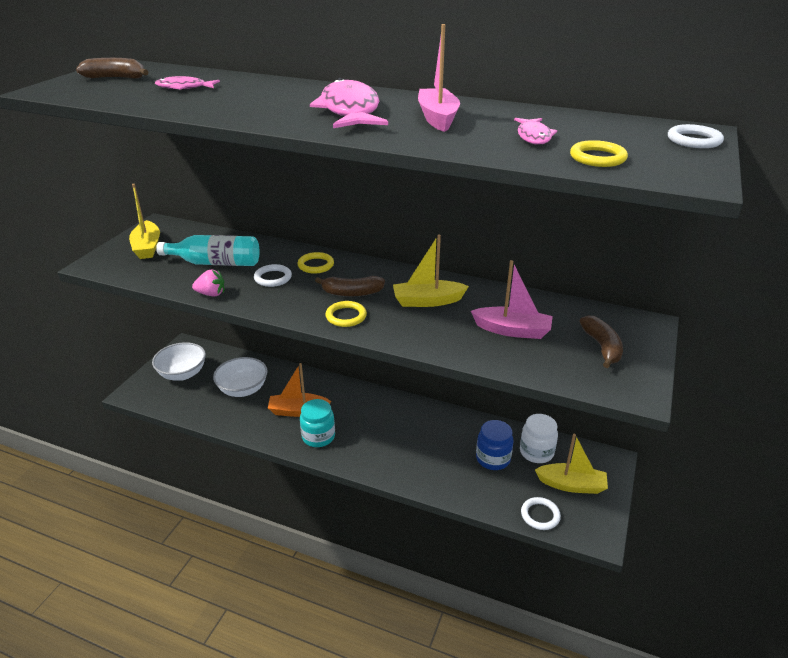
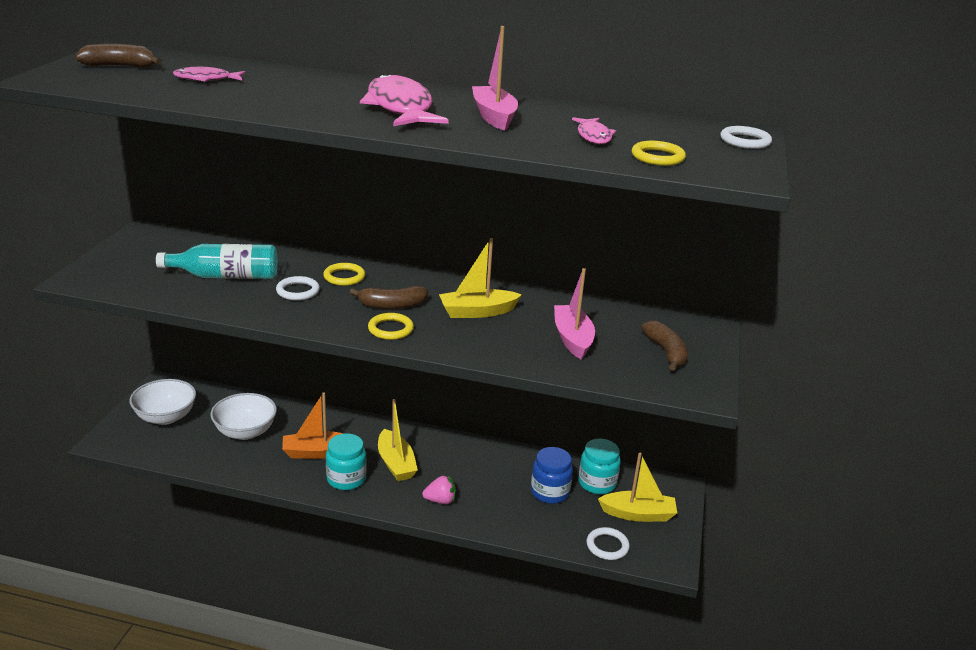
camera: 10 degrees left, 5 degrees down
(147, 247) = (137, 260): yellow boat -> yellow boat (396, 463)
(211, 294) = (230, 309): pink strawberry -> pink strawberry (440, 500)
(512, 330) = (572, 339): pink boat -> pink boat turned 105 degrees counterclockwise
(536, 452) = (597, 483): white jar -> turquoise jar

